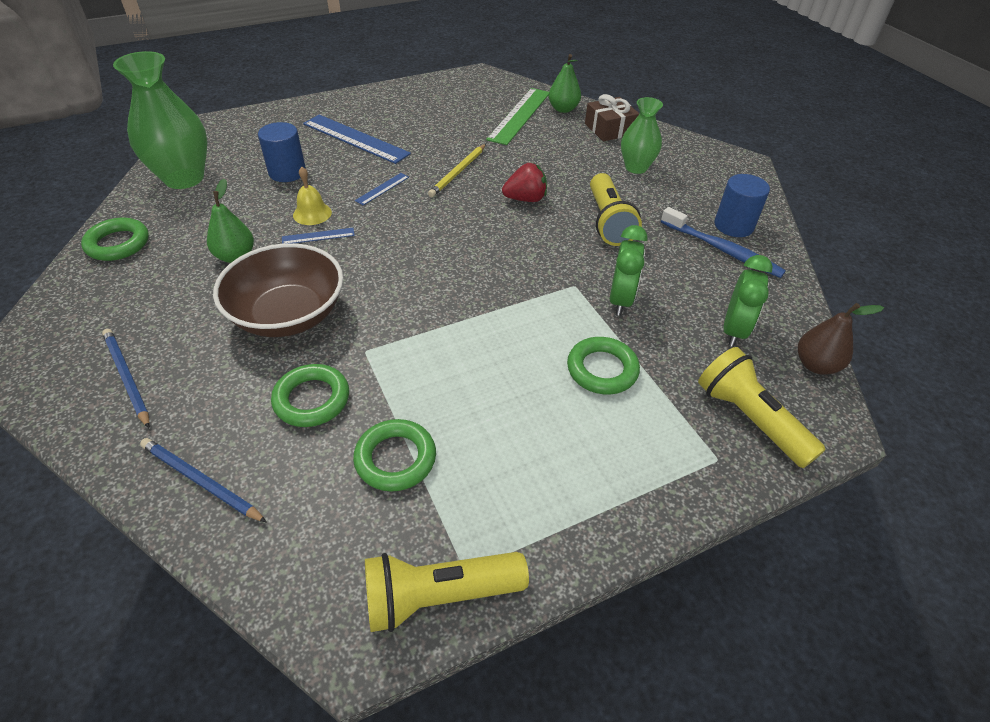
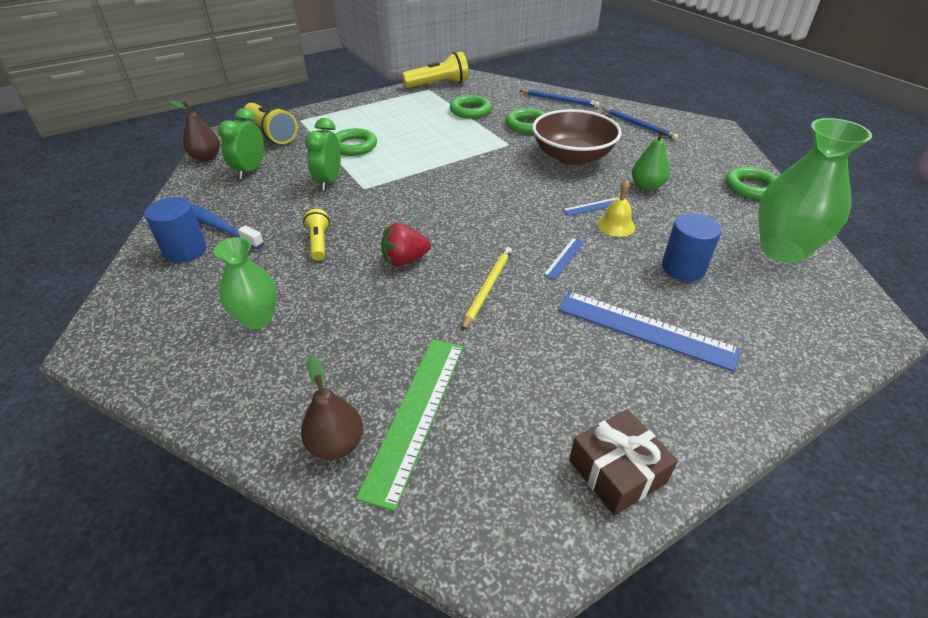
camera: 175 degrees right, 5 degrees down
(563, 109) = (336, 444): green pear -> brown pear
(608, 222) = (319, 243): yellow flashlight -> yellow flashlight, size x0.59
(609, 129) = (267, 396): brown gift -> brown gift (617, 471)

